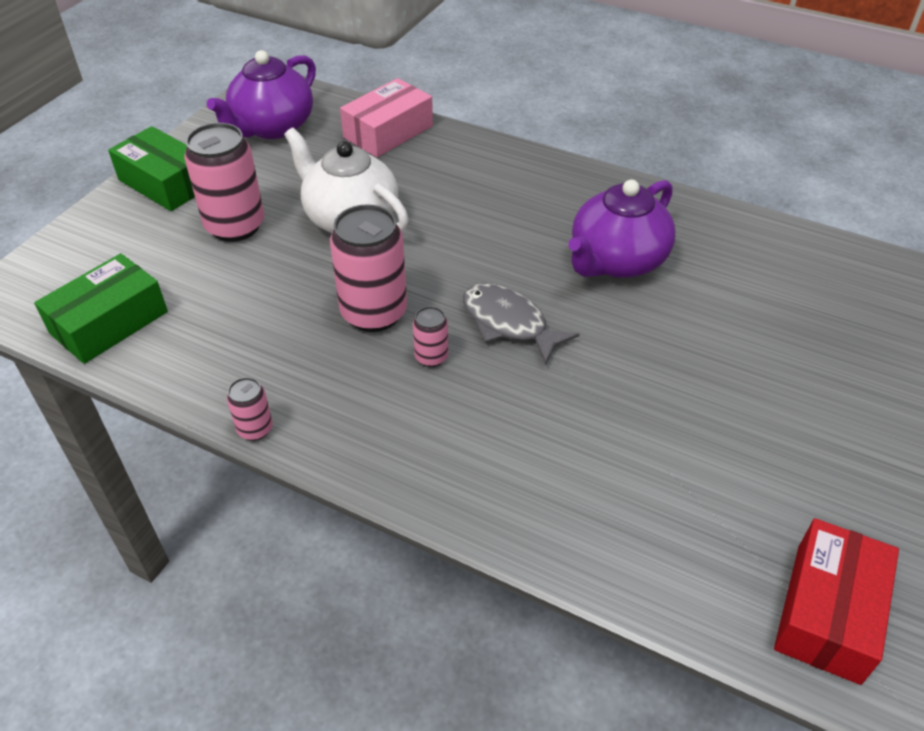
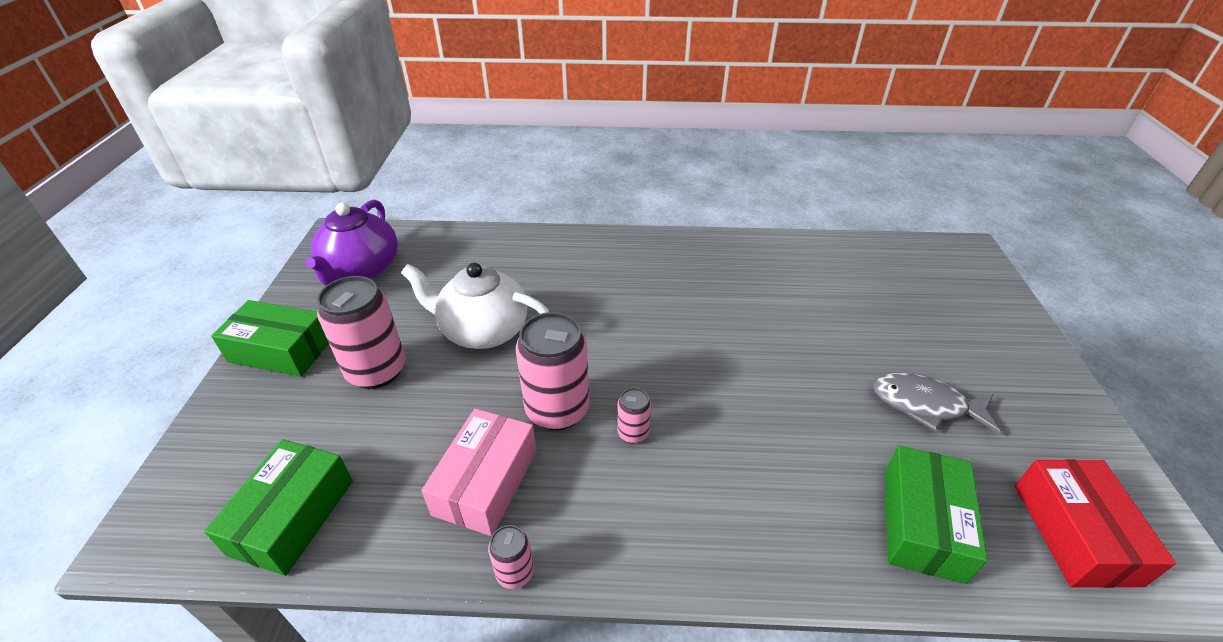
camera: 25 degrees left, 5 degrees down
(388, 132) = (471, 247): pink box -> pink box (486, 482)
(509, 323) = (676, 379): grey fish -> grey fish (925, 405)
(616, 261) = (720, 299): purple teapot -> none
(661, 538) = (922, 524): none -> green box

